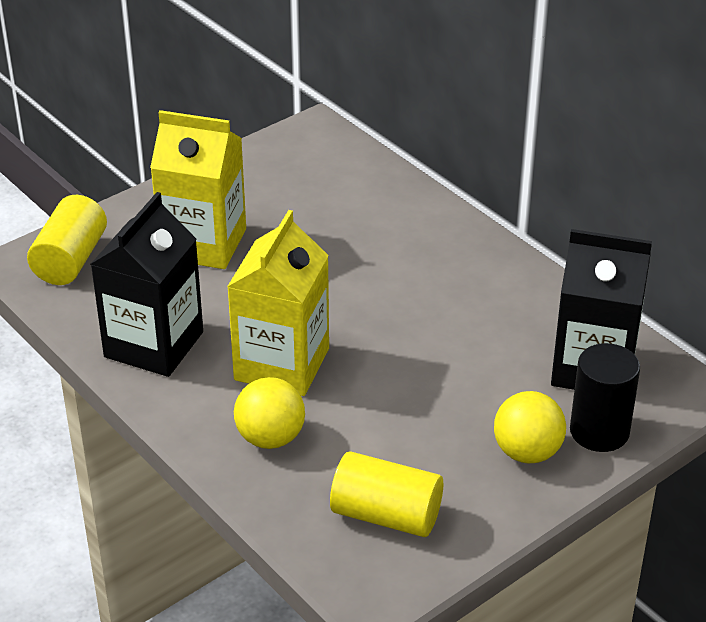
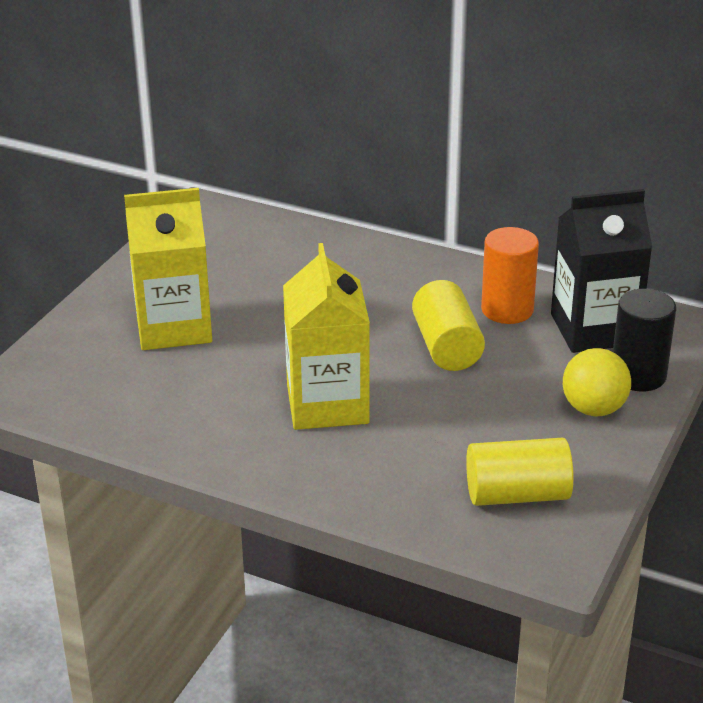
camera: 25 degrees left, 5 degrees down
(70, 260) = (53, 375): yellow cylinder -> yellow cylinder (446, 347)
(154, 344) = (194, 423): black carton -> none
(270, 438) = (365, 466): yellow ball -> none
(522, 320) = (507, 310): none -> orange cylinder

